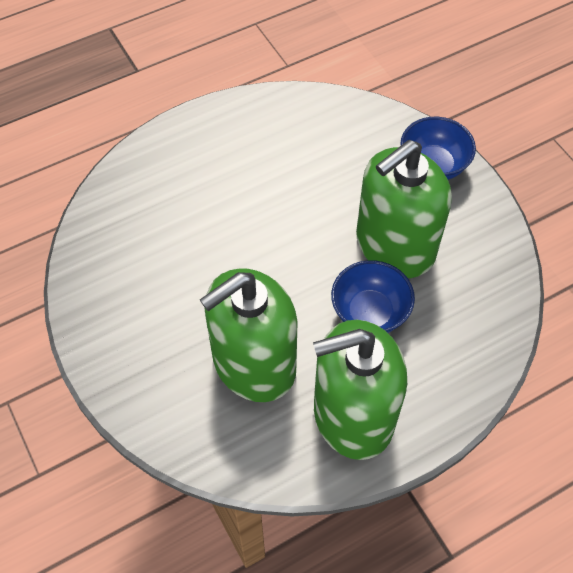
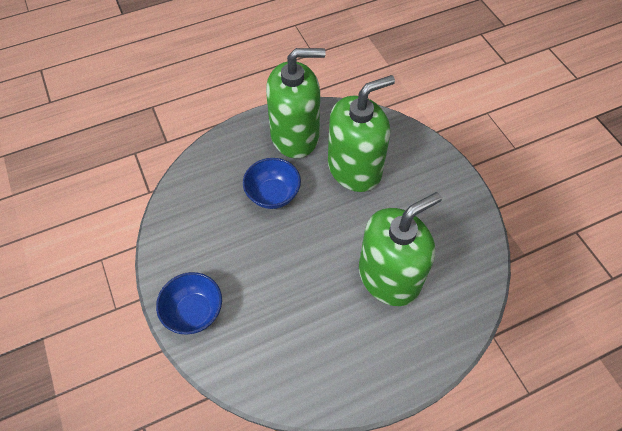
camera: 175 degrees left, 0 degrees up
(395, 246) = (244, 242): green soap dispenser -> green soap dispenser (389, 277)

